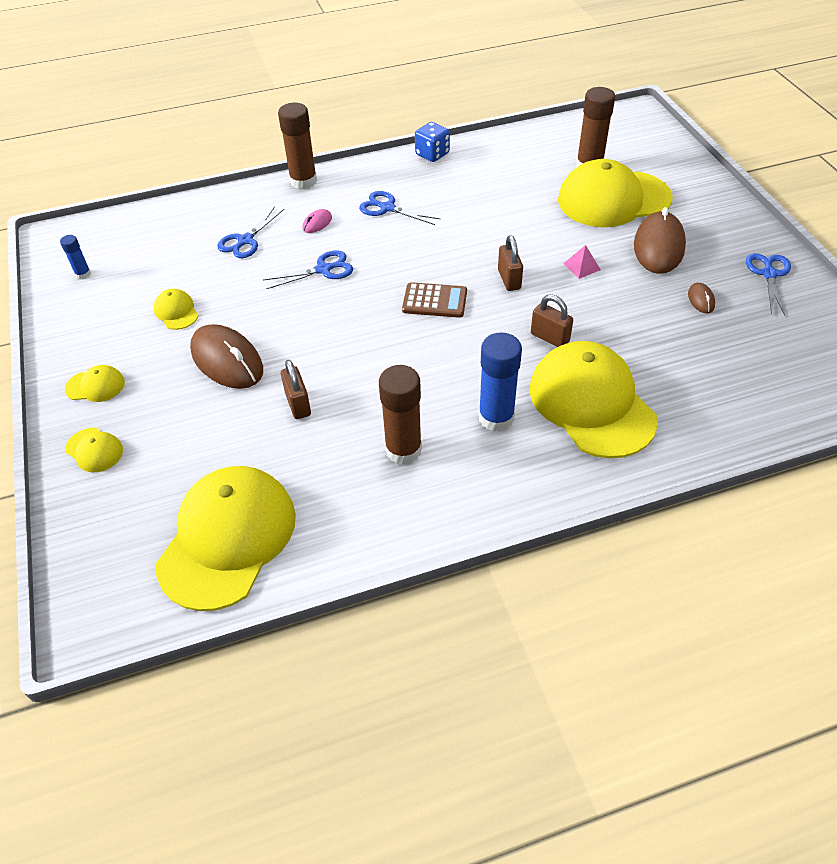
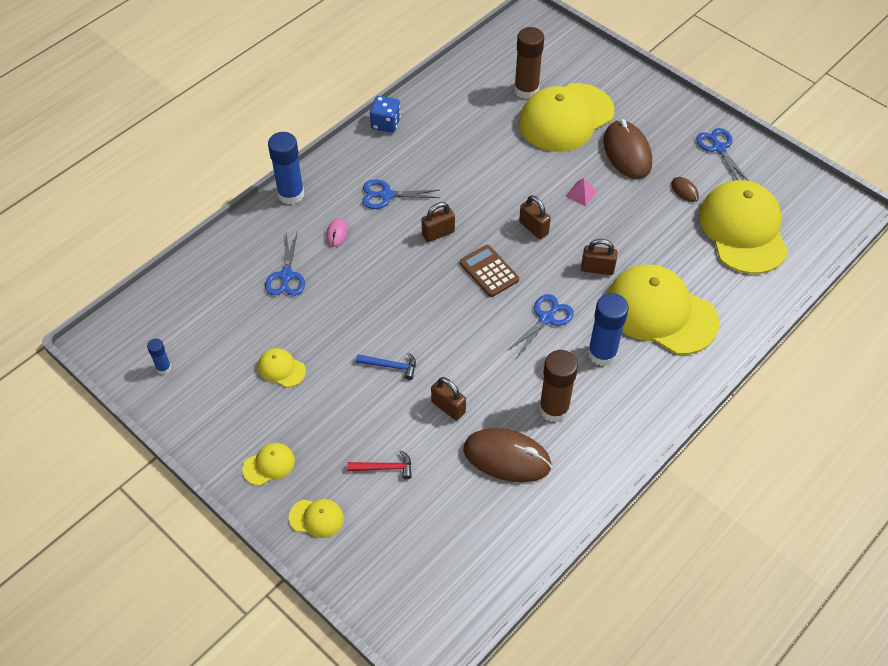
camera: 30 degrees left, 5 degrees up
(193, 433) = (384, 468): none -> red hammer
(227, 360) = (362, 394): brown mouse -> brown mouse (507, 457)
(227, 538) = (478, 536): yellow cap -> yellow cap (743, 230)
(274, 346) = (390, 366): none -> blue hammer
(303, 181) = (291, 194): brown glue stick -> blue glue stick
(323, 269) = (377, 277): blue scissors -> blue scissors (546, 318)
(410, 253) = (438, 233): none -> brown padlock
(434, 301) = (489, 271): brown calculator -> brown calculator turned 105 degrees counterclockwise

